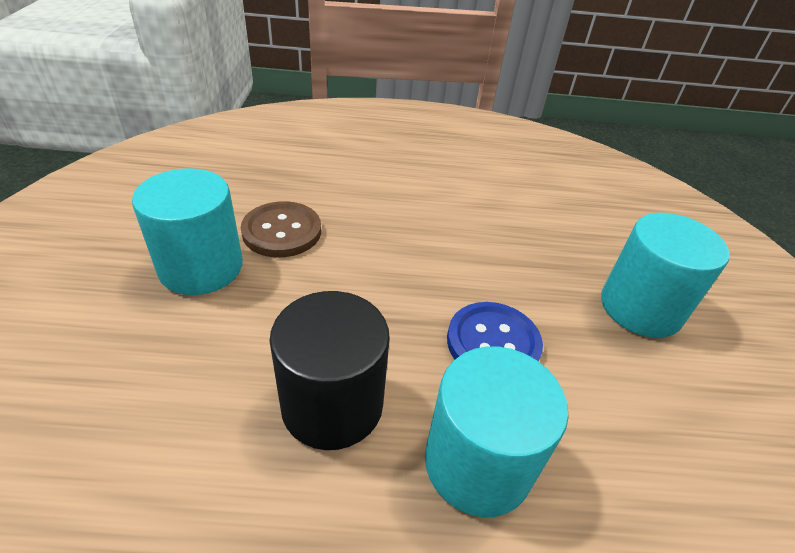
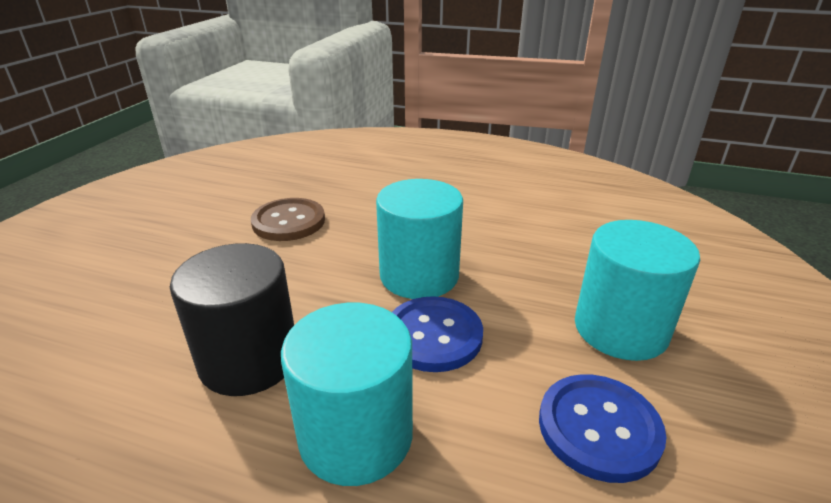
camera: 20 degrees right, 10 degrees down
(201, 267) = (206, 240): turquoise cylinder -> turquoise cylinder (419, 275)
(666, 407) = (599, 428): none -> blue button

